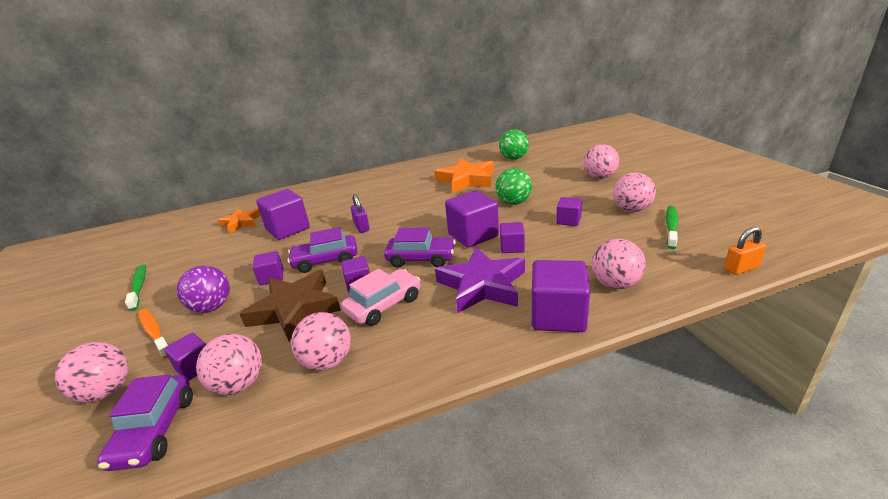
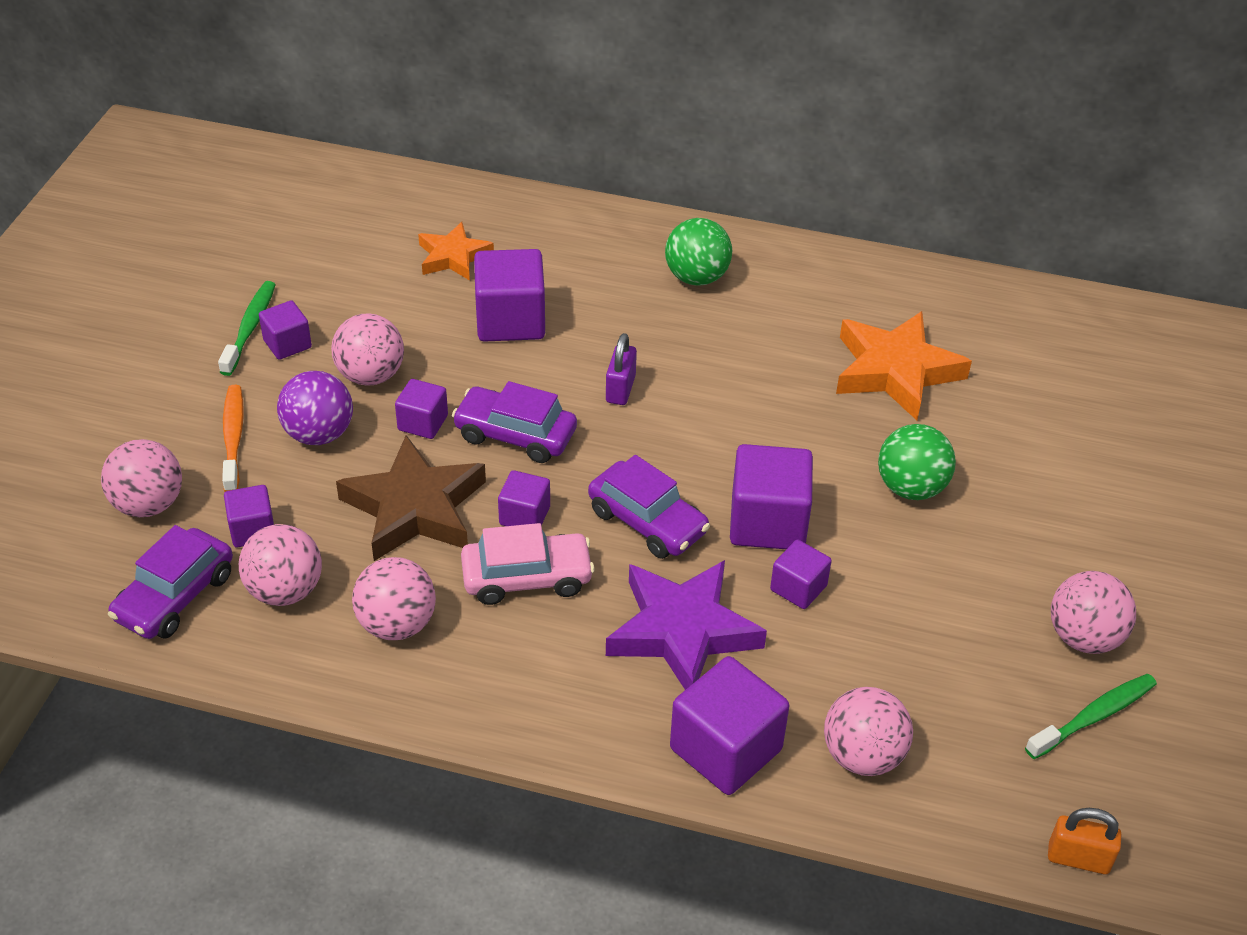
camera: 30 degrees right, 15 degrees up
(514, 158) = (1048, 361): green ball -> green ball (696, 277)
(568, 220) = (949, 591): purple cube -> purple cube (287, 344)
(599, 177) = (1140, 521): pink ball -> pink ball (371, 375)

